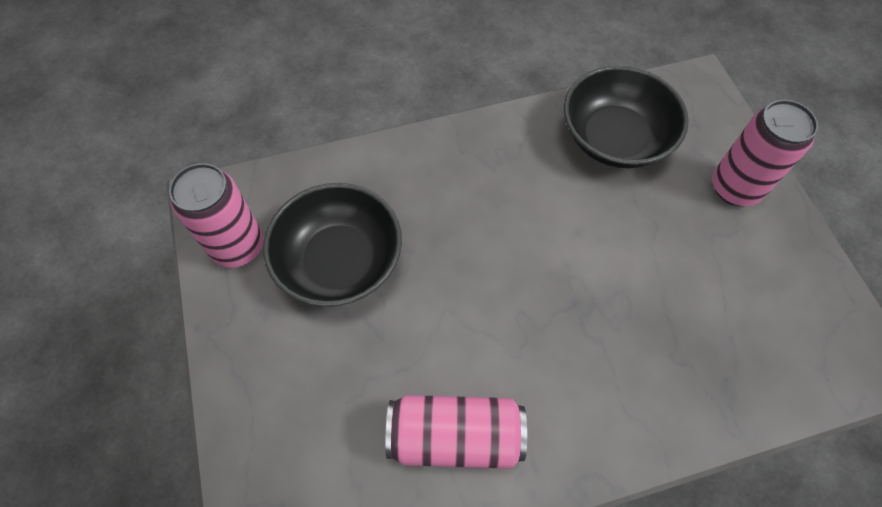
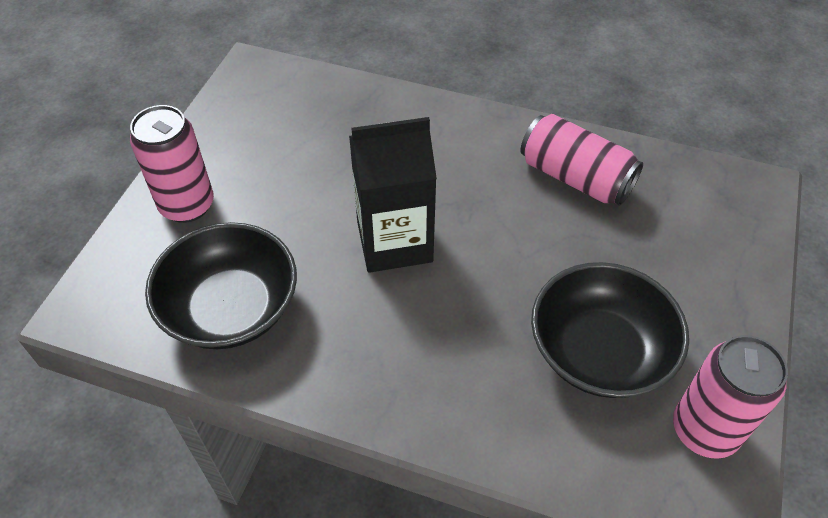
camera: 145 degrees left, 10 degrees down
(556, 257) = (394, 242): none -> black carton

